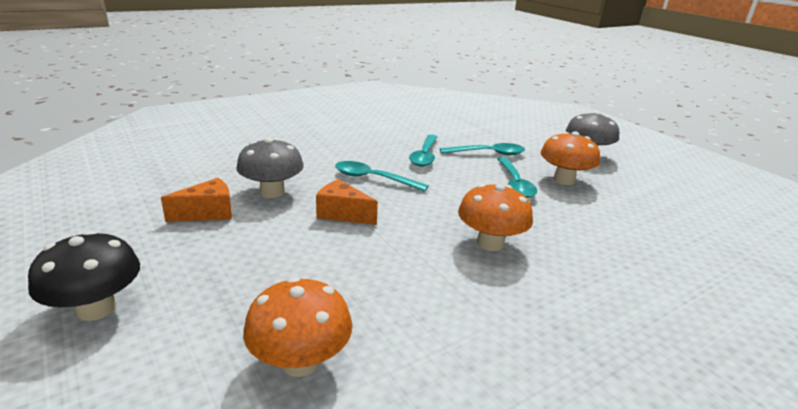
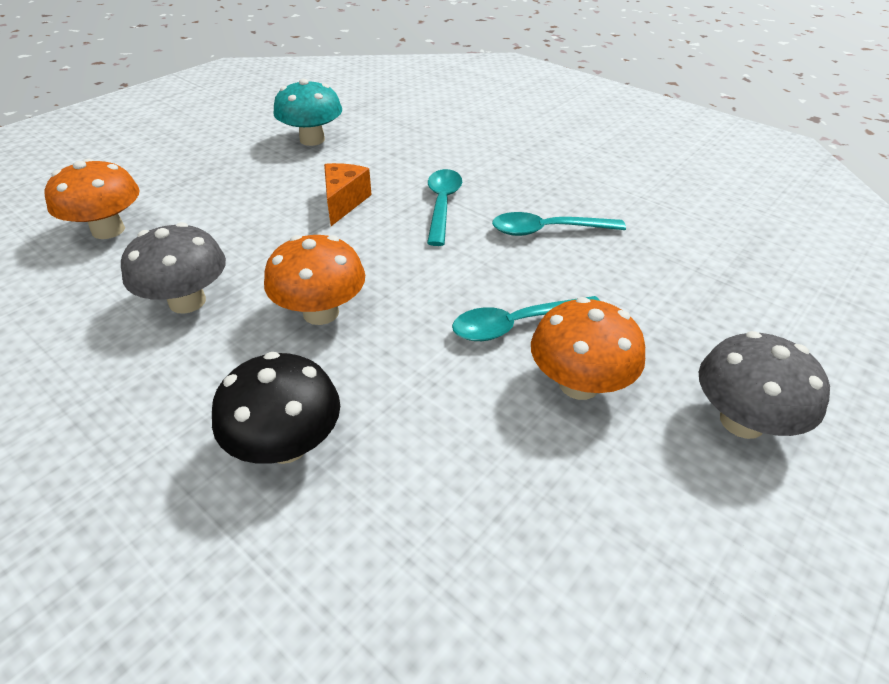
camera: 75 degrees right, 15 degrees up
(96, 308) = (168, 142): black mushroom -> black mushroom (286, 445)
(208, 213) = (312, 140): orange cheese -> turquoise mushroom
(272, 192) = (369, 156): grey mushroom -> grey mushroom (187, 301)
(488, 153) = (615, 288): turquoise spoon -> none

